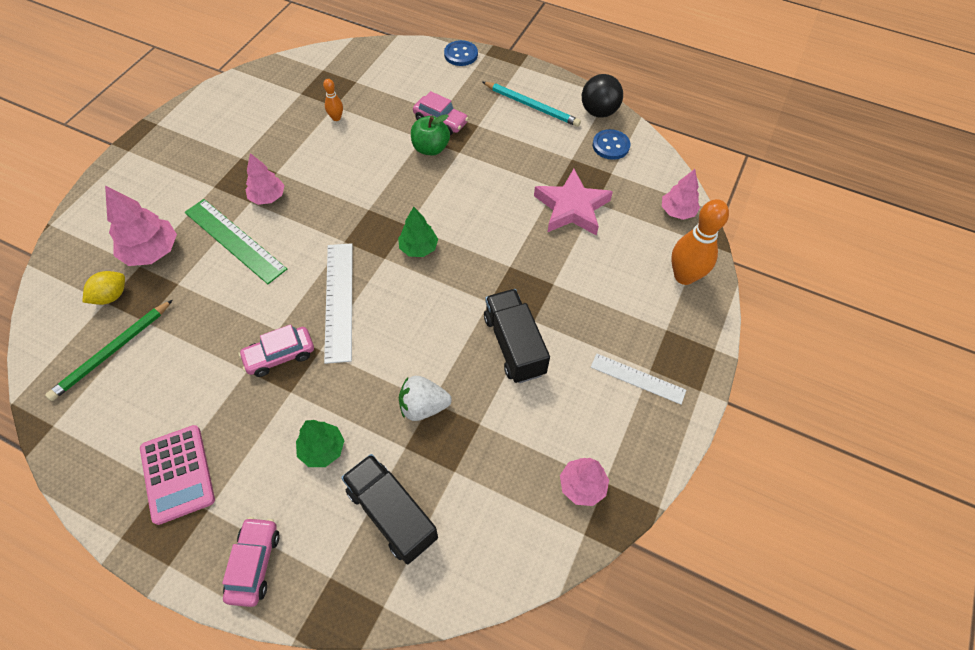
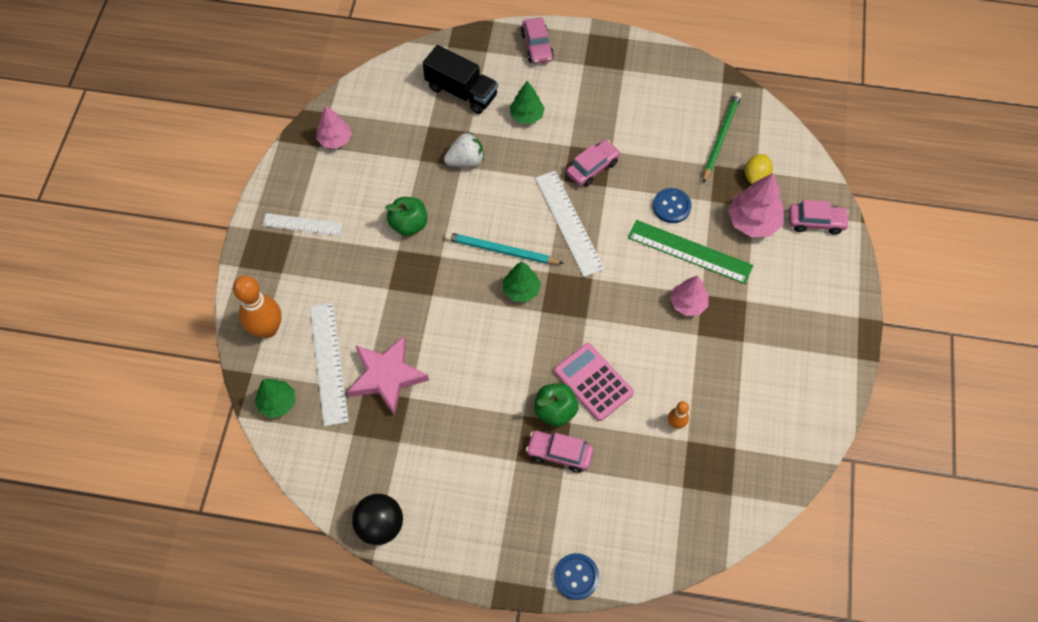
camera: 165 degrees right, 5 degrees up
(92, 235) = (815, 222): none -> pink car
(178, 474) = (616, 78): pink calculator -> pink calculator (593, 382)
(514, 345) = (409, 224): black truck -> green apple
(532, 106) = (462, 510): turquoise pencil -> turquoise pencil (501, 251)
(611, 146) = (358, 474): blue button -> blue button (671, 206)
(625, 232) = (329, 363): none -> white ruler
(677, 211) = (277, 403): pink tree -> green tree

